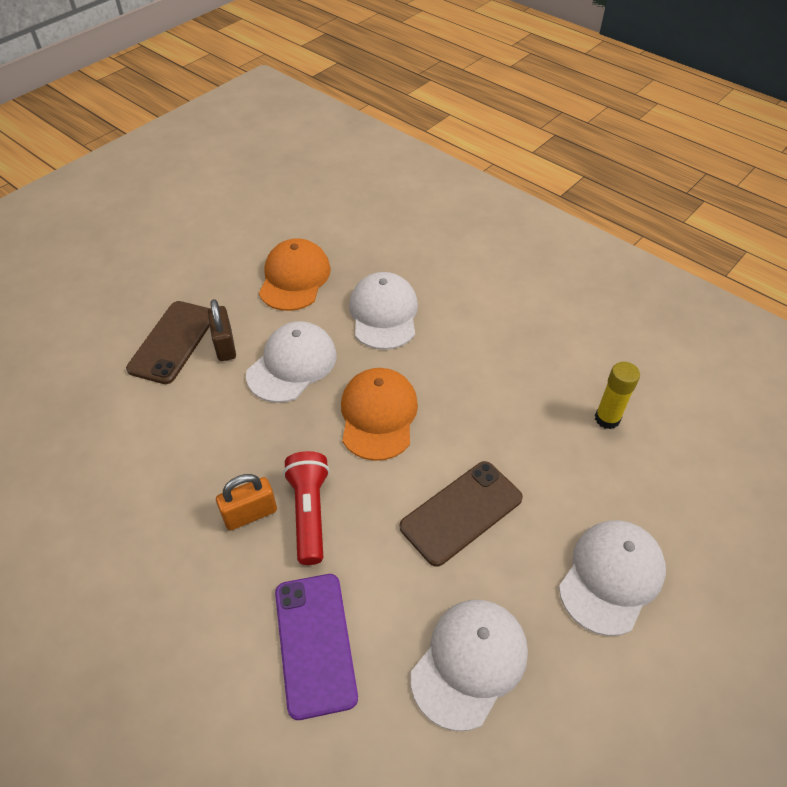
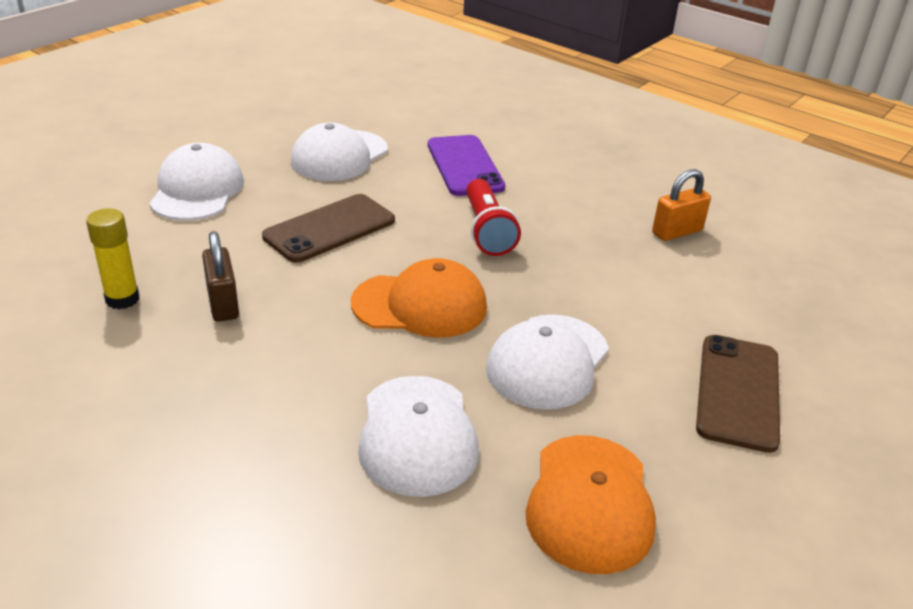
camera: 175 degrees right, 15 degrees down
(225, 345) = (657, 387): brown padlock -> brown padlock (223, 303)
(250, 514) = (547, 231): orange padlock -> orange padlock (677, 232)
(378, 415) = (420, 305): orange cap -> orange cap turned 90 degrees counterclockwise
(611, 577) = (197, 190): white cap -> white cap turned 150 degrees clockwise

